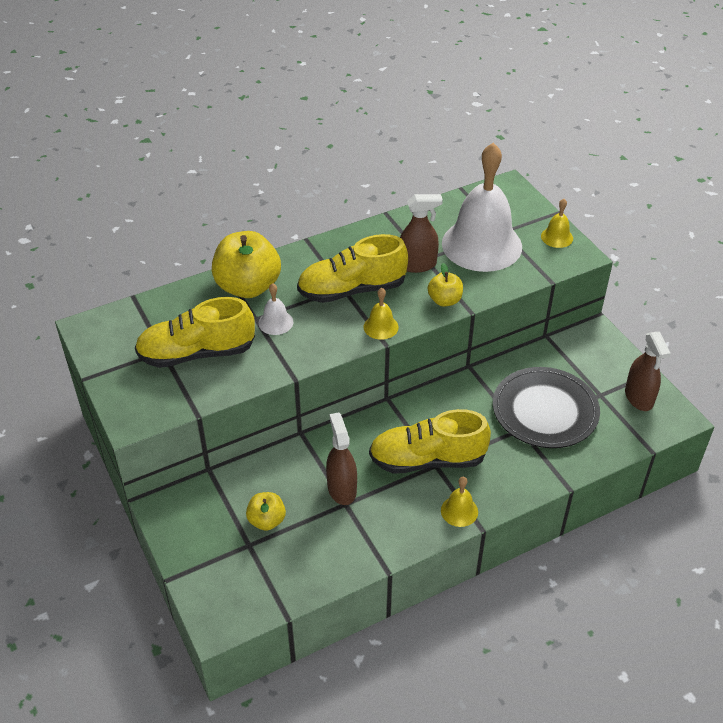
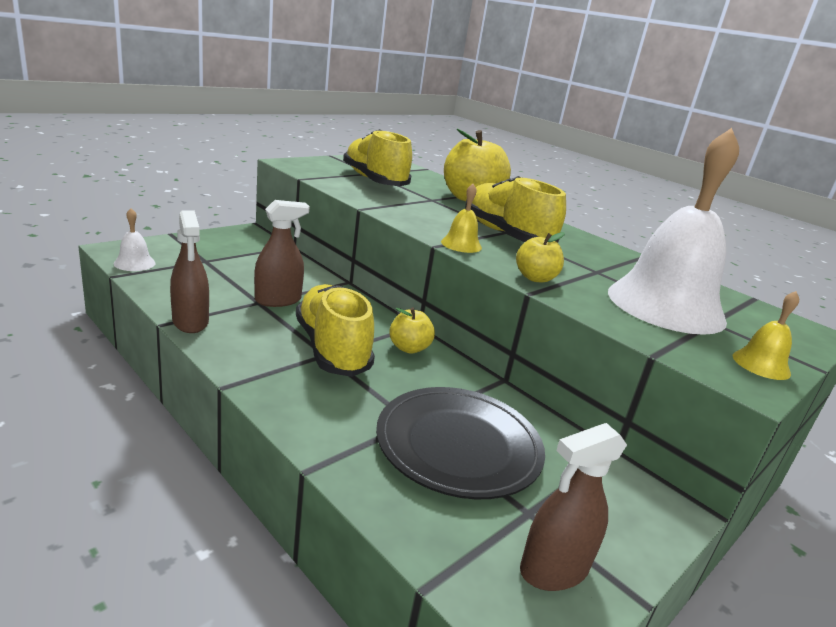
camera: 70 degrees right, 20 degrees down
(267, 520) = (234, 267): yellow apple -> yellow apple (409, 348)
(275, 322) = (432, 205): white bell -> white bell (134, 263)
(417, 265) = (581, 266): brown spray bottle -> brown spray bottle (190, 322)
(459, 511) = (253, 369): yellow bell -> none

